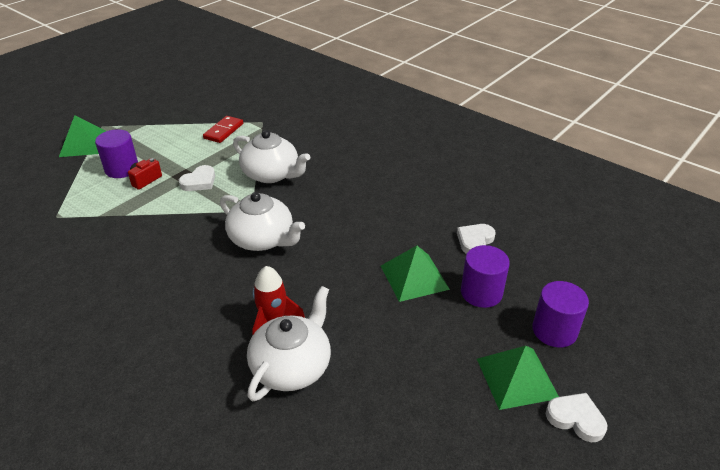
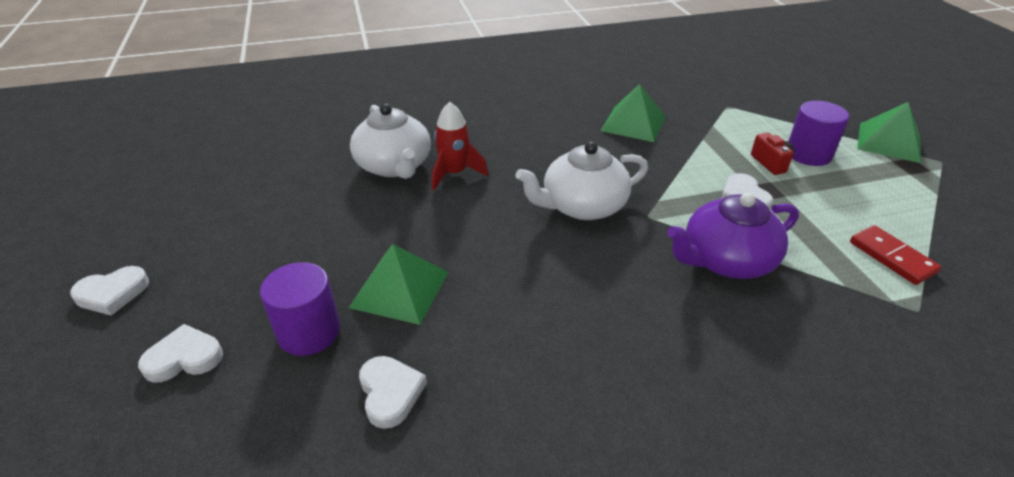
camera: 125 degrees right, 0 degrees up
(271, 174) = (726, 260): white teapot -> purple teapot
(517, 377) = (197, 284): green pyramid -> green pyramid (633, 123)
(554, 330) = (184, 358): purple cylinder -> white heart

